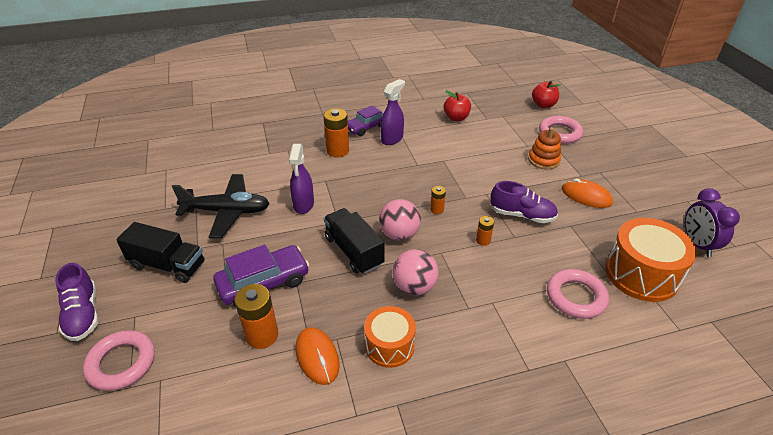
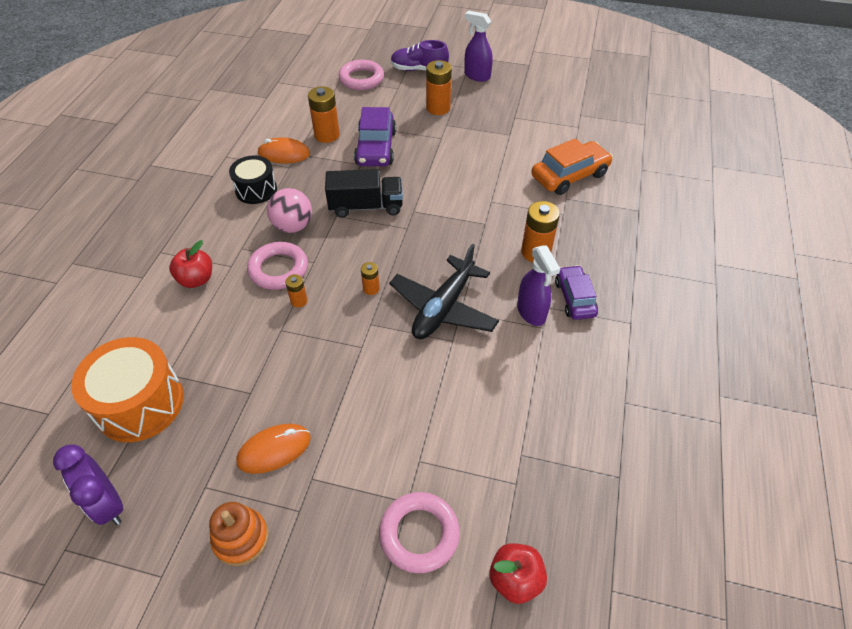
camera: 120 degrees right, 10 degrees up
(167, 265) = (438, 108): black truck -> orange battery
(227, 211) = (482, 149): black plane -> black plane (443, 308)
(240, 157) = (569, 175): none -> orange car
(303, 205) = (456, 196): purple spray bottle -> purple spray bottle (477, 76)
(389, 345) = (256, 190): orange drum -> black drum
(399, 234) = (360, 244): pink ball -> none
(456, 118) = (544, 413): red apple -> red apple (196, 279)
(522, 215) = (302, 357): purple shoe -> none
(543, 160) = (374, 456): orange stacking toy -> orange stacking toy (241, 538)
(576, 297) = (176, 327): pink ring -> pink ring (278, 269)
(697, 244) = (108, 504): purple clock -> purple clock turned 150 degrees counterclockwise

